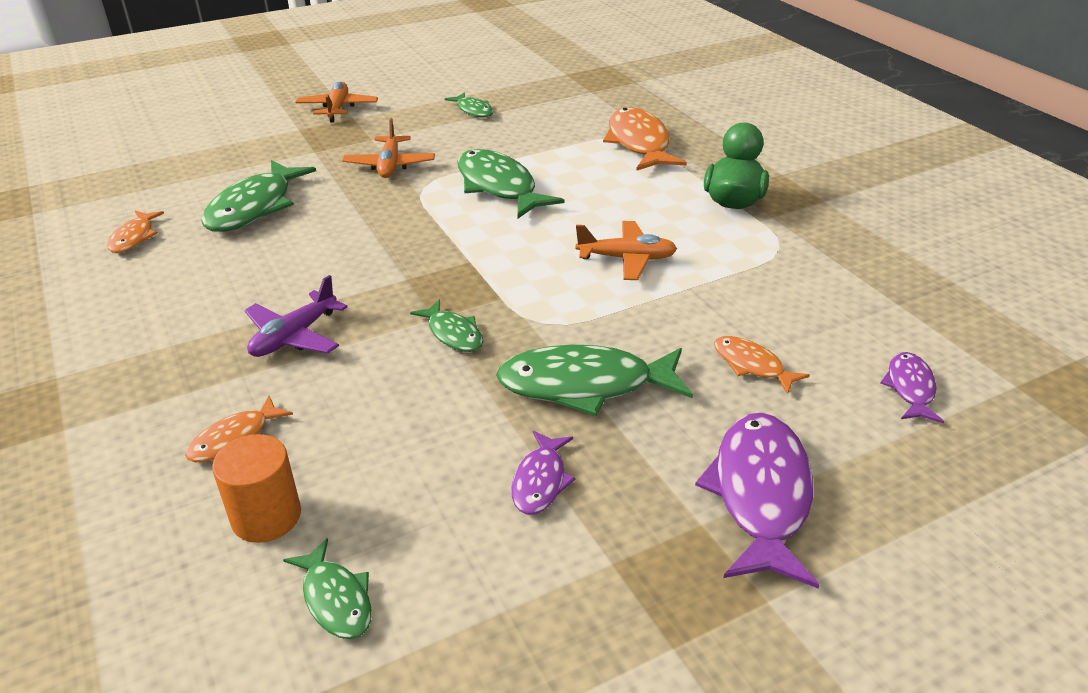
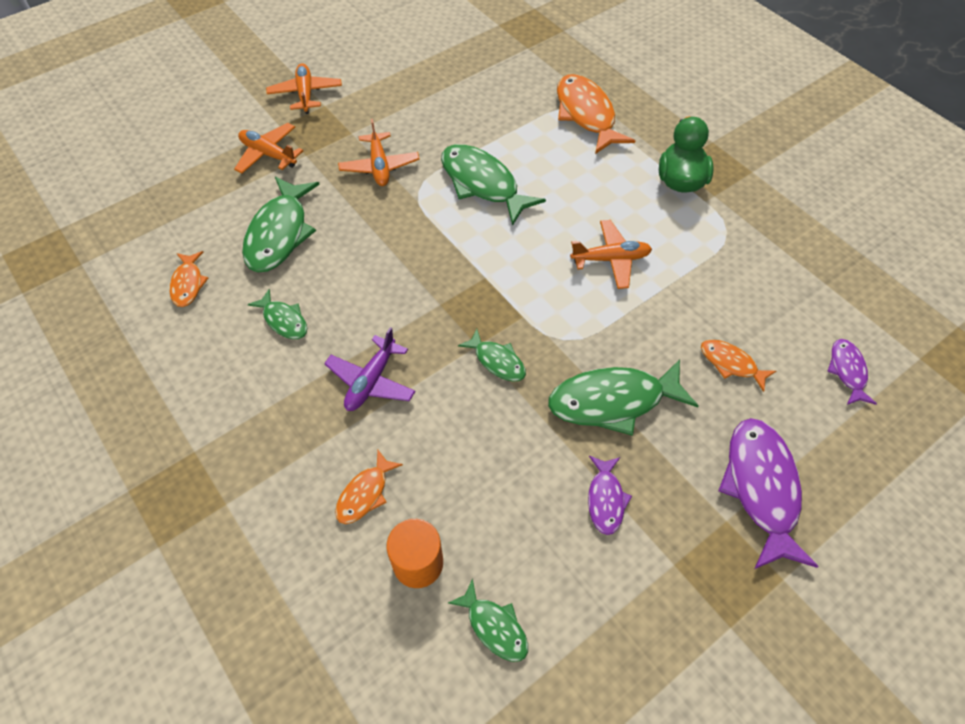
camera: 10 degrees left, 20 degrees up
(275, 148) = (268, 154): none -> orange plane
(473, 110) = (430, 84): green fish -> green fish (284, 320)

